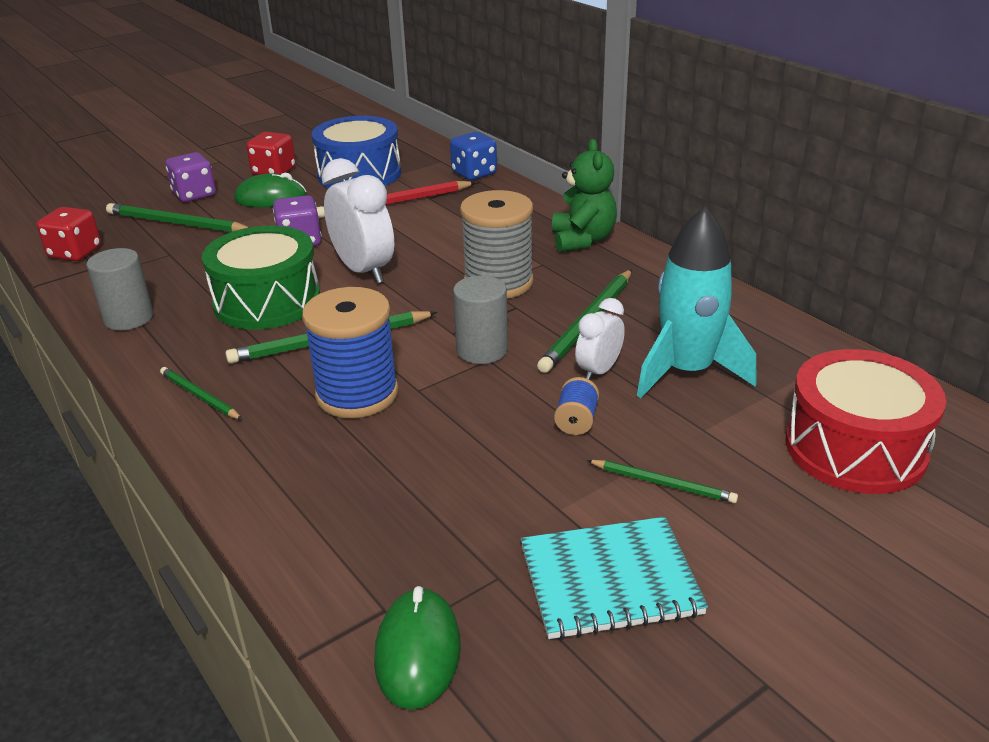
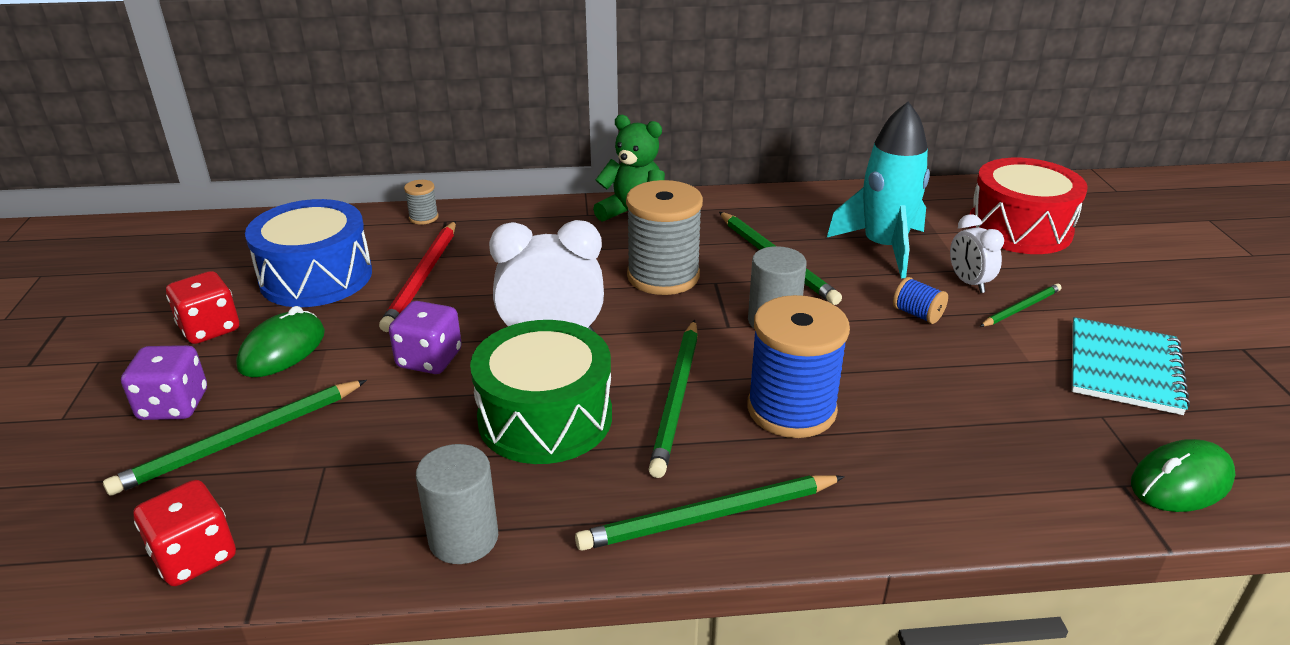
camera: 60 degrees left, 0 degrees up
(200, 396) = (709, 516): green pencil -> green pencil, size x1.73
(418, 652) = (1180, 482): green mouse -> green mouse turned 60 degrees counterclockwise
(474, 173) = (423, 218): blue dice -> grey spool
(598, 371) = (854, 281): white clock -> white clock (969, 283)

